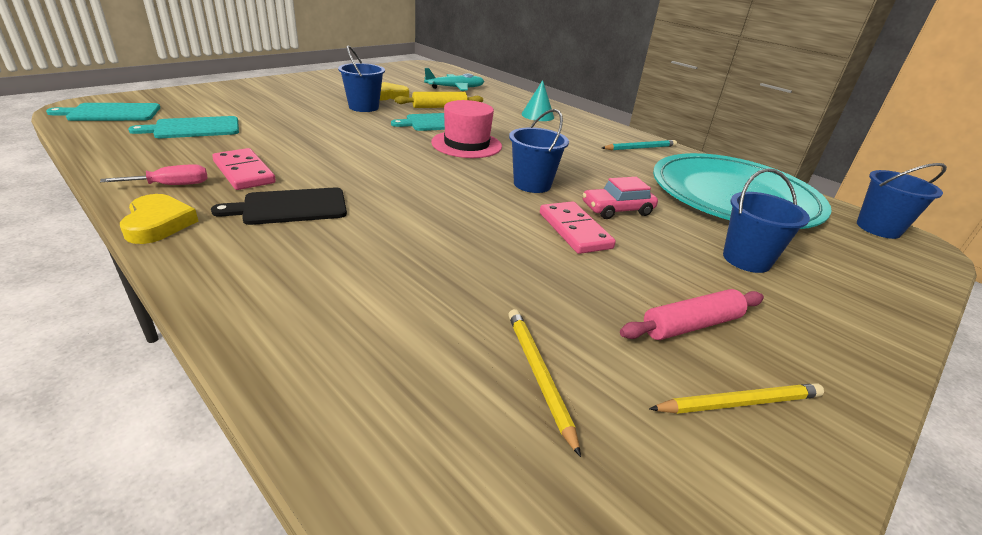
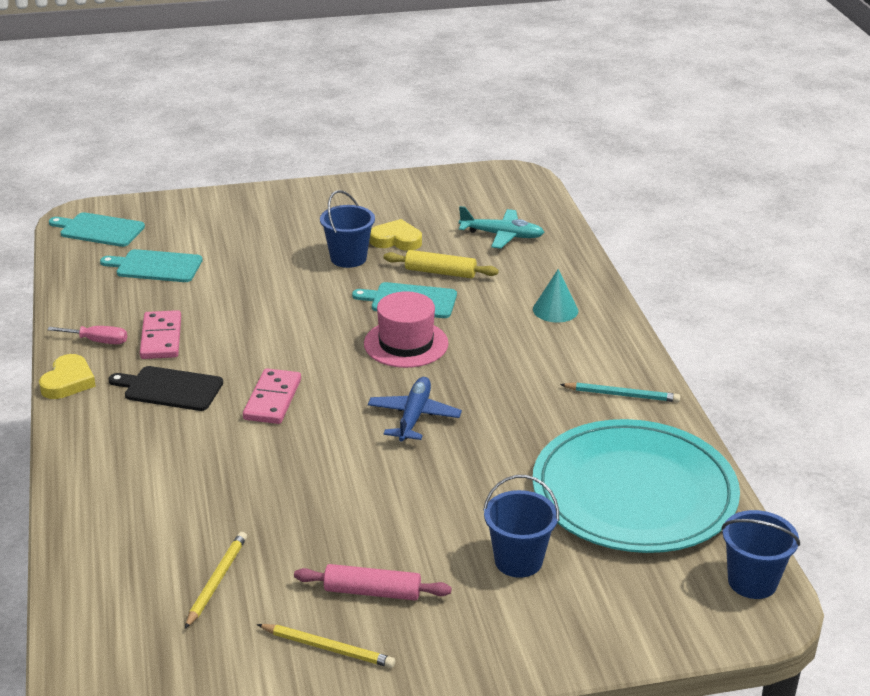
camera: 35 degrees right, 0 degrees up
(532, 184) = (413, 417): blue bucket -> blue plane
(574, 230) = (388, 481): pink domino -> pink domino (273, 399)
(617, 209) = (464, 471): pink car -> none

